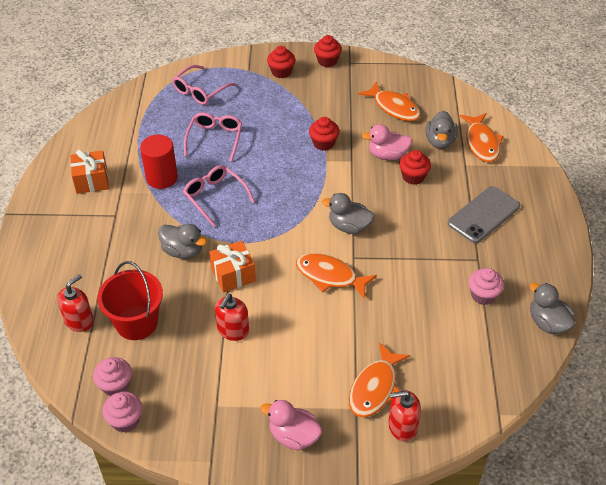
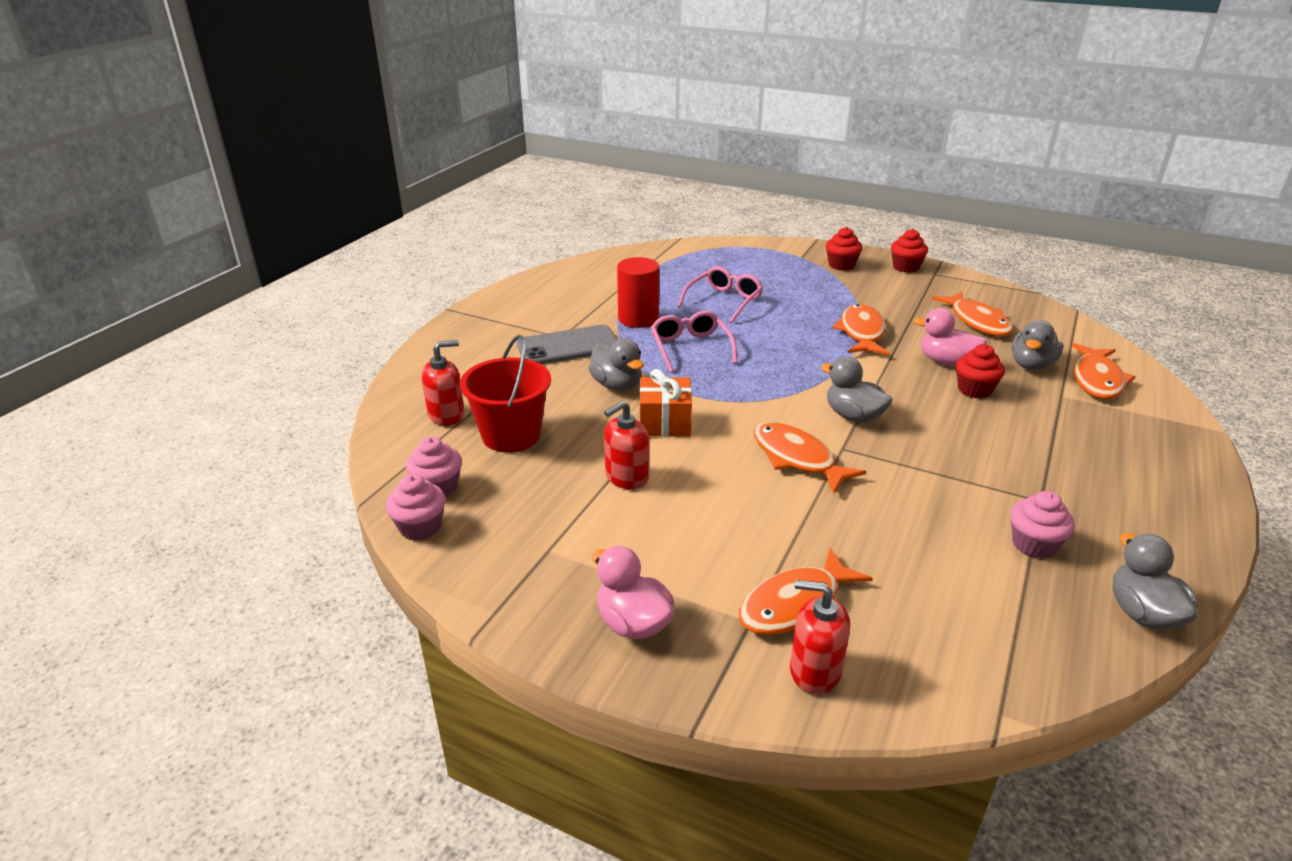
camera: 25 degrees right, 15 degrees down
(92, 181) = (558, 304): orange gift -> none
(200, 91) = (733, 262): pink glasses -> none
(323, 143) = (861, 333): red cupcake -> orange fish
(483, 215) = (1071, 453): grey phone -> grey phone (568, 346)

